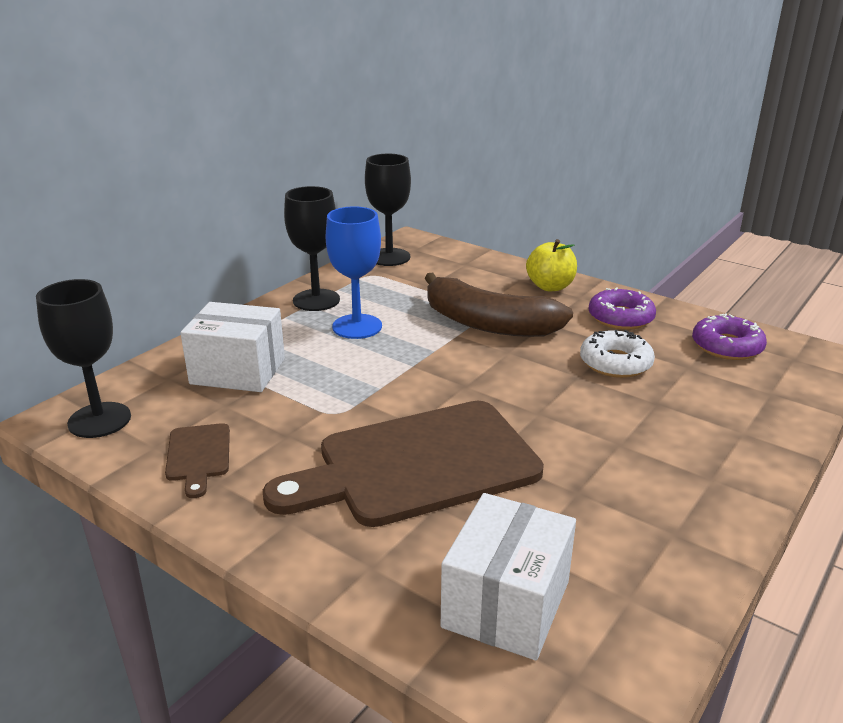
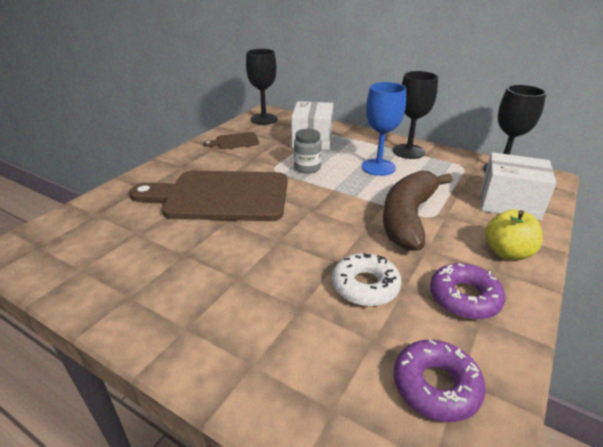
camera: 85 degrees right, 5 degrees up
(341, 381) = (307, 168): none -> grey jar
(418, 465) = (221, 196): brown cutting board -> brown cutting board turned 60 degrees counterclockwise
(506, 604) = (98, 226): white box -> white box (509, 203)

